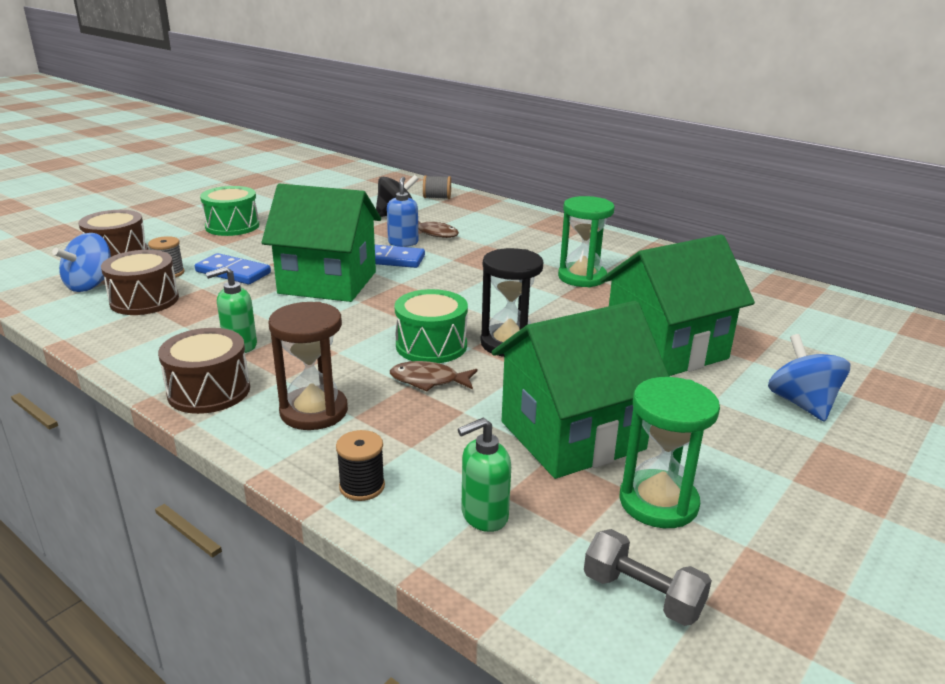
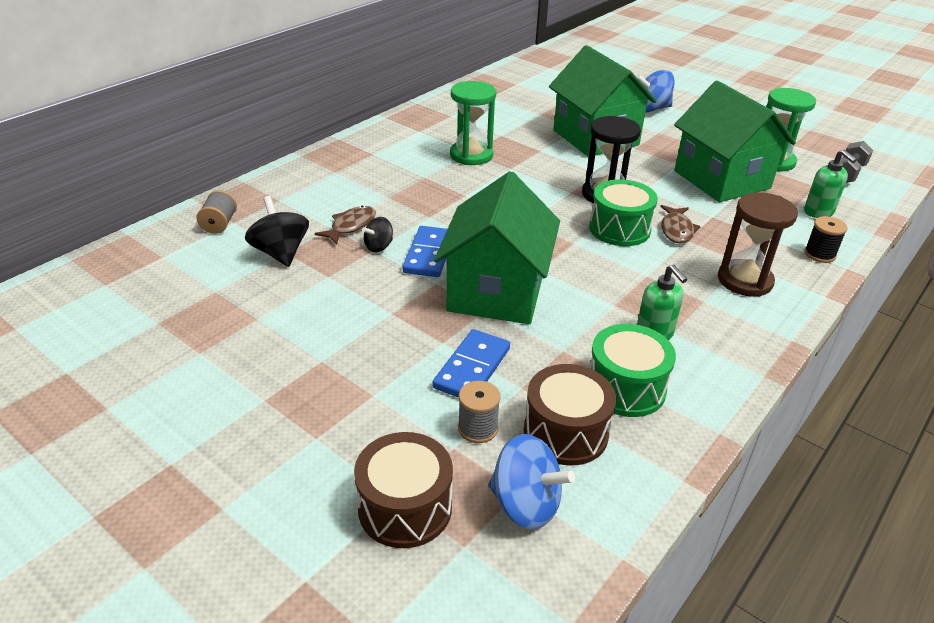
camera: 90 degrees left, 10 degrees up
(209, 391) = (741, 340): brown drum -> none
(232, 226) = (295, 397): green drum -> green drum (625, 388)
(403, 243) = (379, 246): blue soap dispenser -> black spinning top

